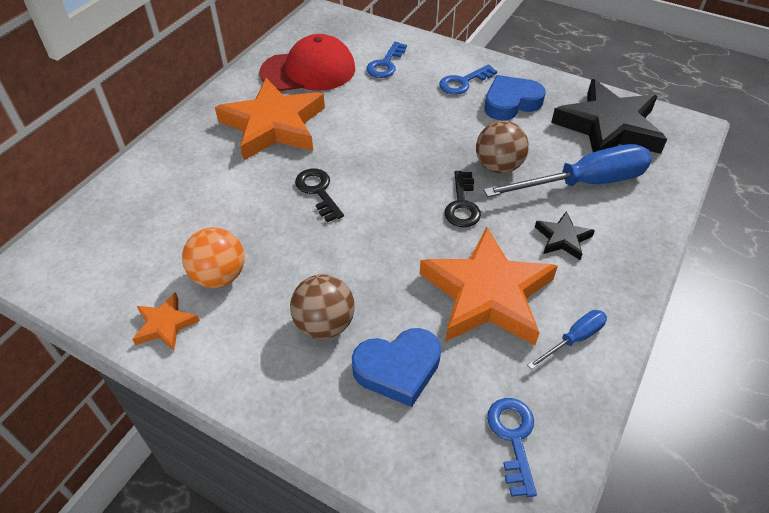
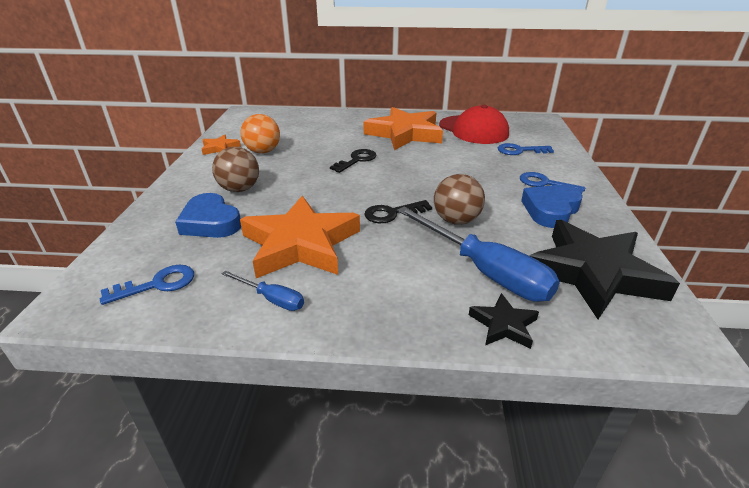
camera: 65 degrees right, 15 degrees down
(511, 103) = (550, 210): blue heart -> blue heart turned 90 degrees counterclockwise
(562, 238) = (394, 271): black star -> black star (503, 325)

